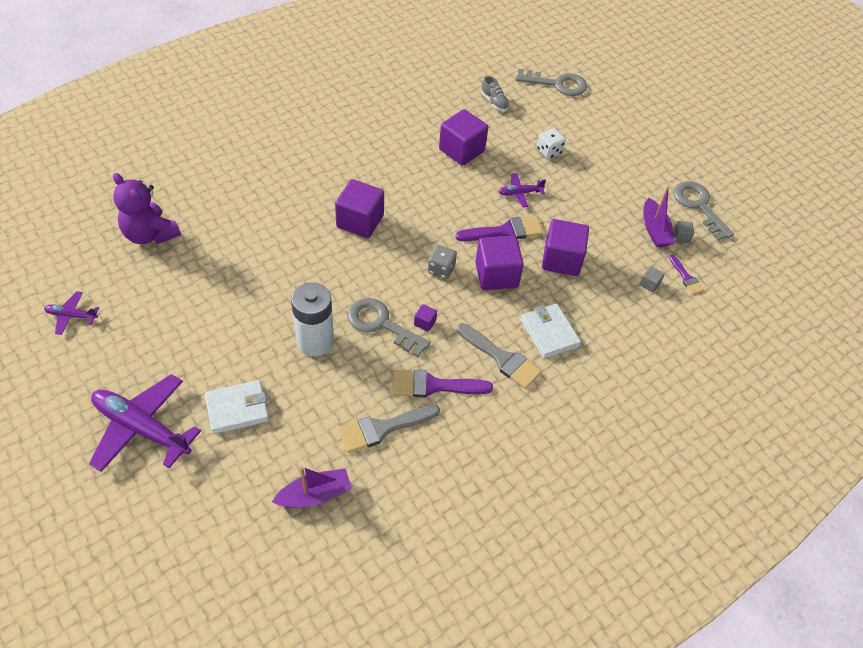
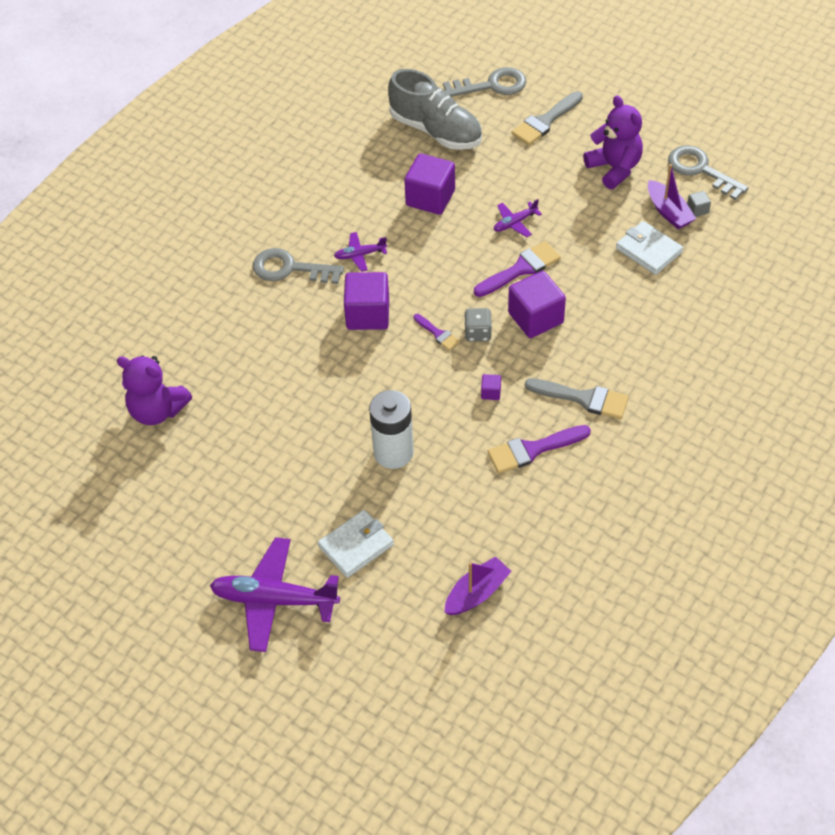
camera: 15 degrees left, 0 degrees up
(71, 316) = (131, 523): purple plane -> purple plane (360, 255)
(381, 324) = (449, 411): grey key -> grey key (290, 269)
(383, 428) = (506, 508): grey brush -> grey brush (545, 121)
(494, 102) = (436, 130): grey shoe -> grey shoe, size x2.29
(549, 151) = (521, 166): white dice -> none
(549, 333) = (616, 356): white wallet -> white wallet (648, 250)
(561, 259) = (592, 277): purple cube -> none
(625, 180) = (614, 168): none -> purple teddy bear
(649, 284) = (689, 270): grey cube -> none
(686, 277) = (721, 250): purple brush -> purple brush (438, 334)

